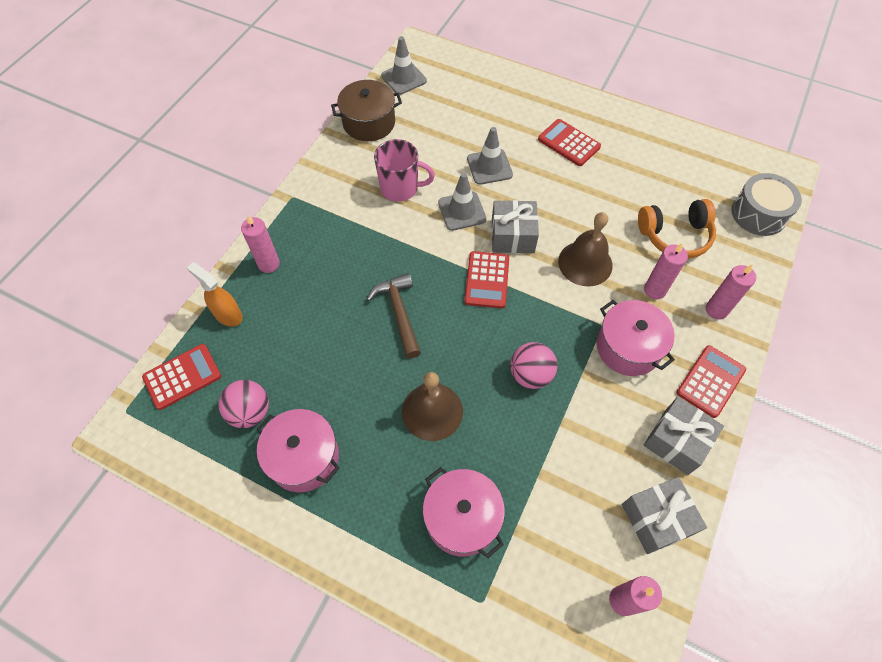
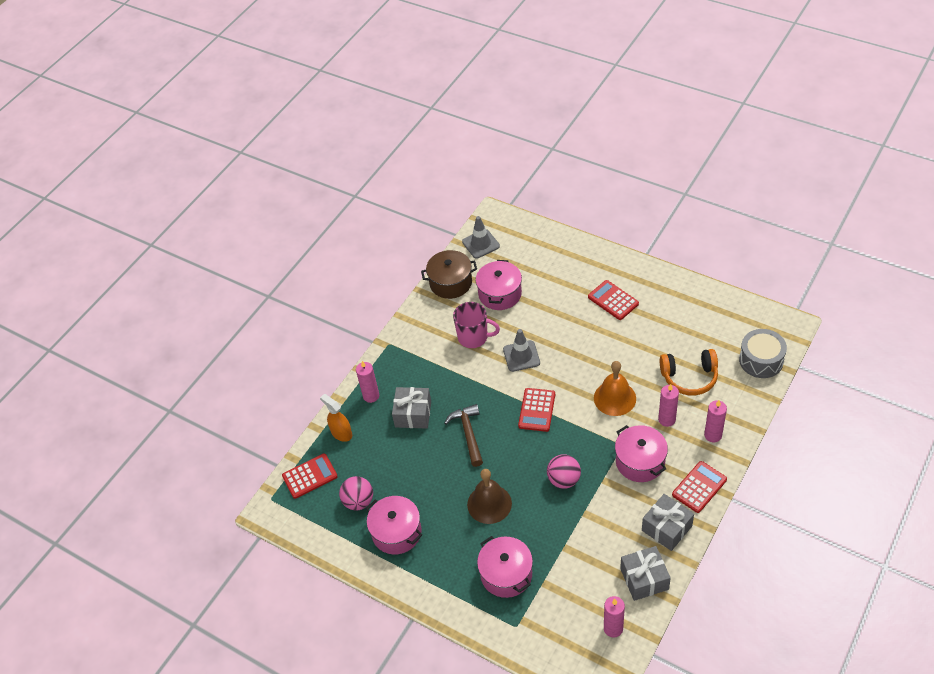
camera: 10 degrees right, 10 degrees down
(430, 136) = (500, 294): none -> pink pot
(489, 167) = (546, 320): grey traffic cone -> none
(512, 236) = (560, 376): grey gift -> grey gift (413, 414)
(585, 263) = (615, 398): brown bell -> orange bell

